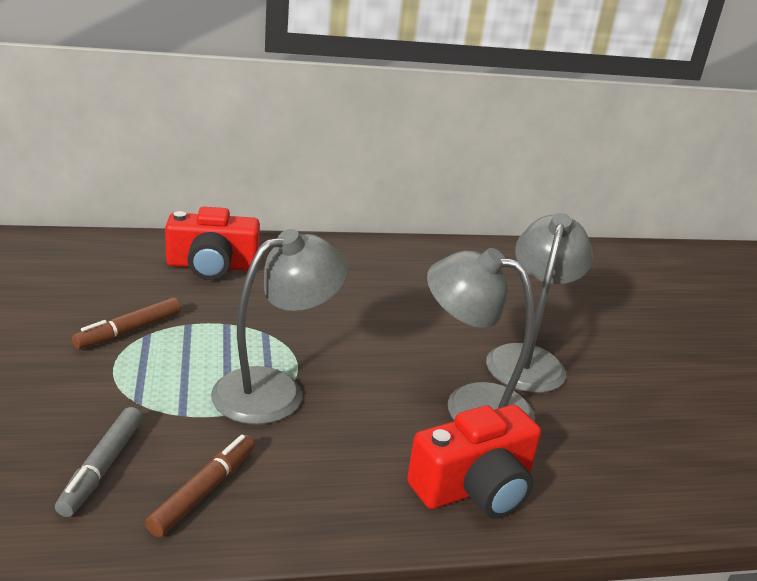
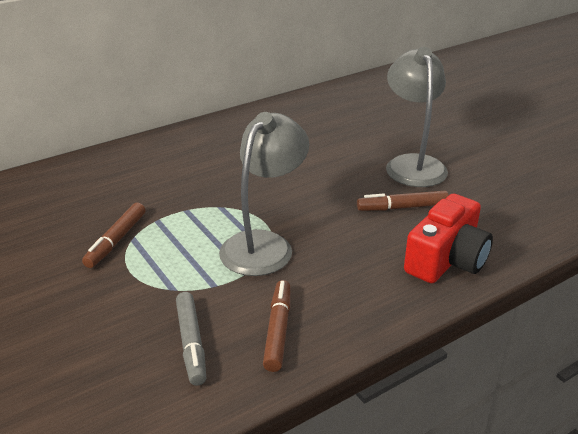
camera: 20 degrees left, 5 degrees up
(212, 266) = (134, 170): red camera -> none
(471, 405) = (402, 207): grey lamp -> brown marker

